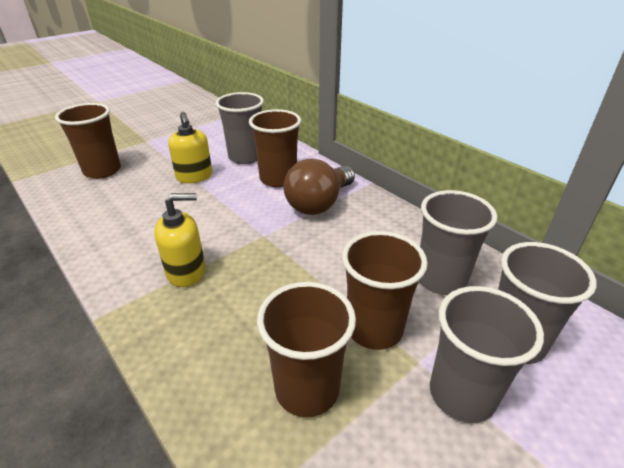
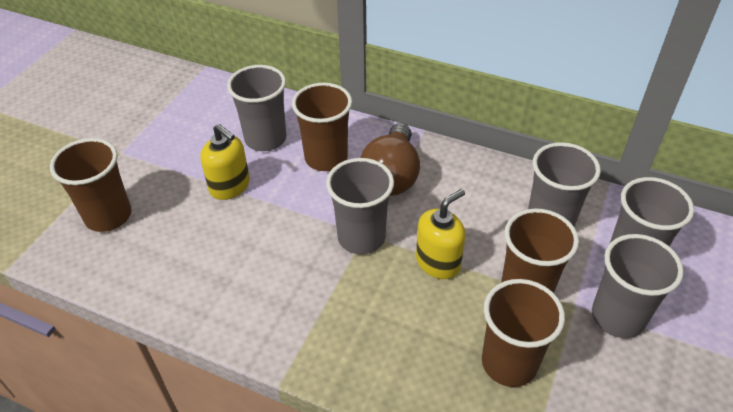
camera: 25 degrees left, 10 degrees up
(186, 271) = (323, 303): yellow soap dispenser -> yellow soap dispenser (438, 262)
(258, 236) = (361, 237): none -> grey cup

